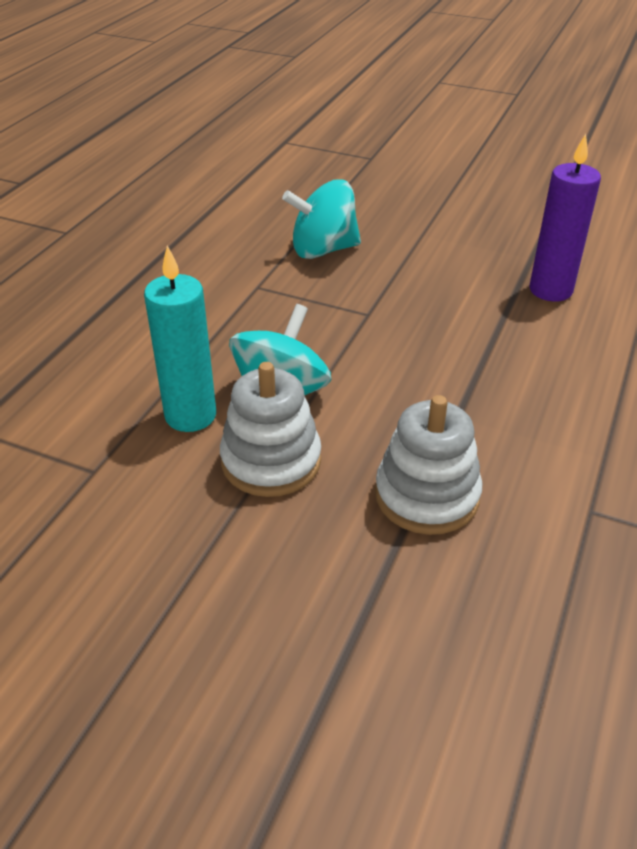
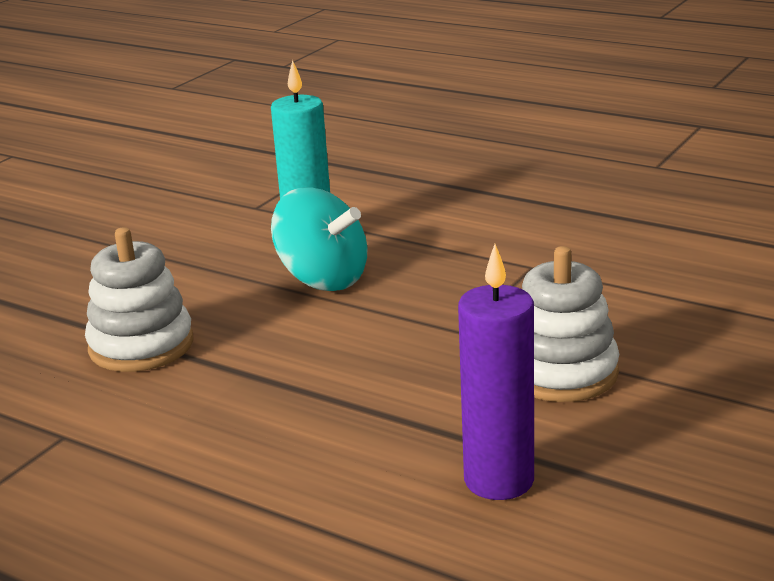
camera: 100 degrees right, 15 degrees down
(271, 461) = (229, 274): white stacking toy -> white stacking toy (561, 372)
(323, 250) = (621, 307): turquoise spinning top -> none

